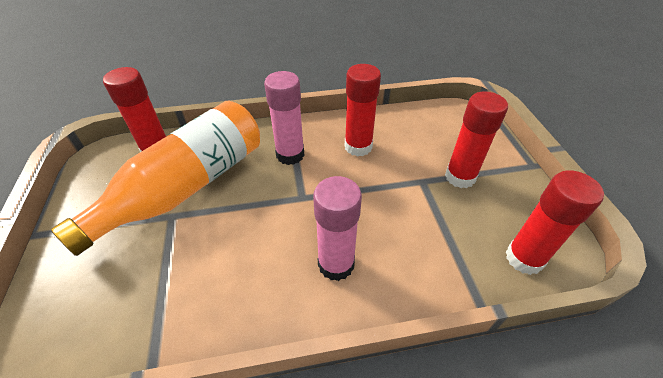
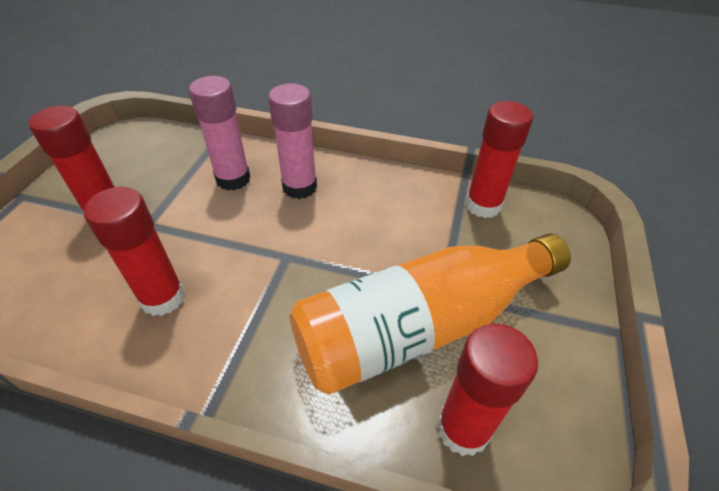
camera: 155 degrees left, 0 degrees up
(290, 155) = (260, 323): pink glue stick -> pink glue stick (233, 179)
(524, 258) = (157, 142): red glue stick -> red glue stick (483, 205)

